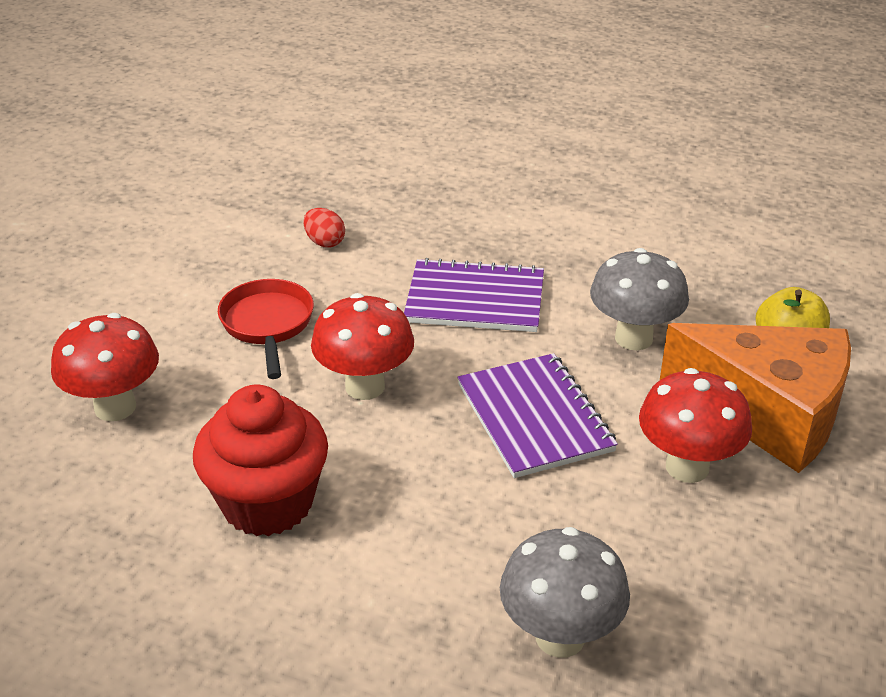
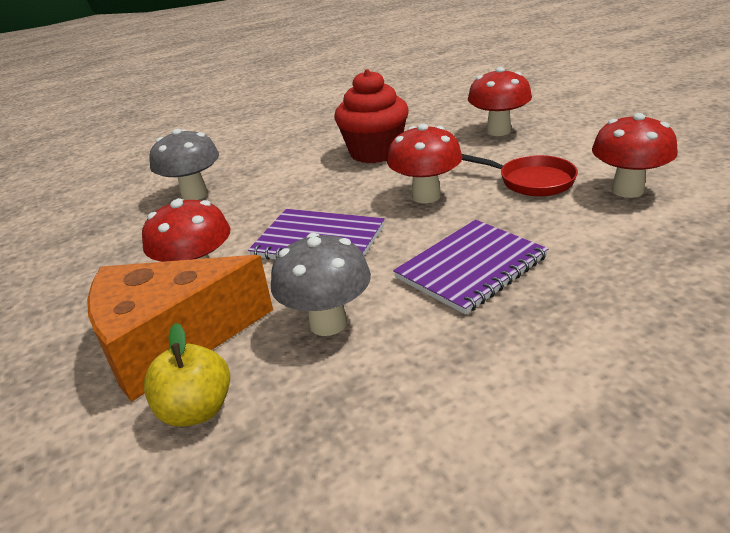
camera: 135 degrees right, 5 degrees down
(247, 261) = (627, 190): none -> red mushroom
(324, 242) = (630, 227): red egg -> none

